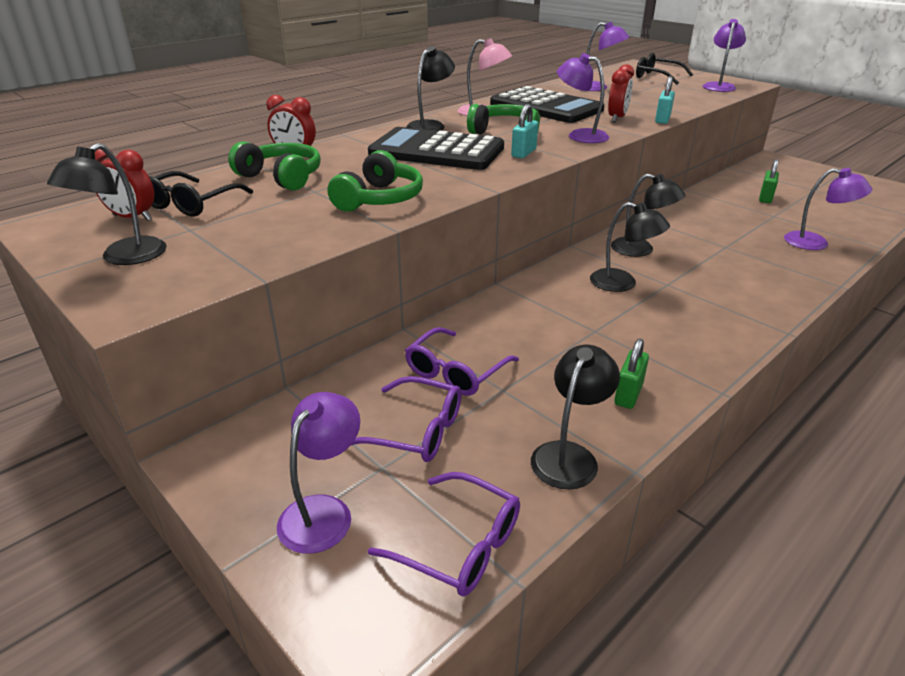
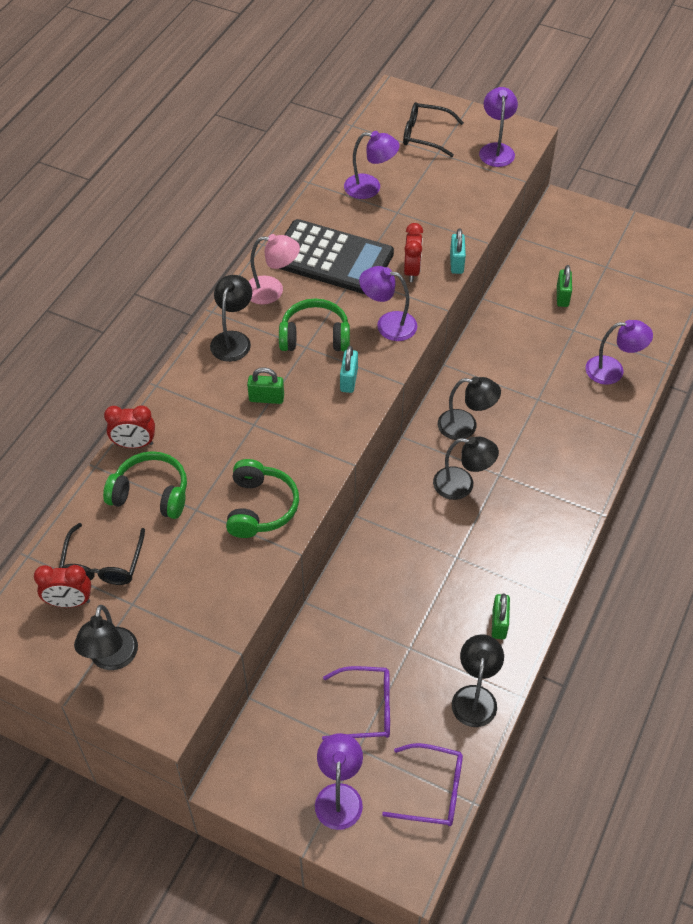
camera: 20 degrees left, 20 degrees up
(437, 151) = (266, 398): black calculator -> green padlock
(456, 372) = (368, 640): purple glasses -> none

